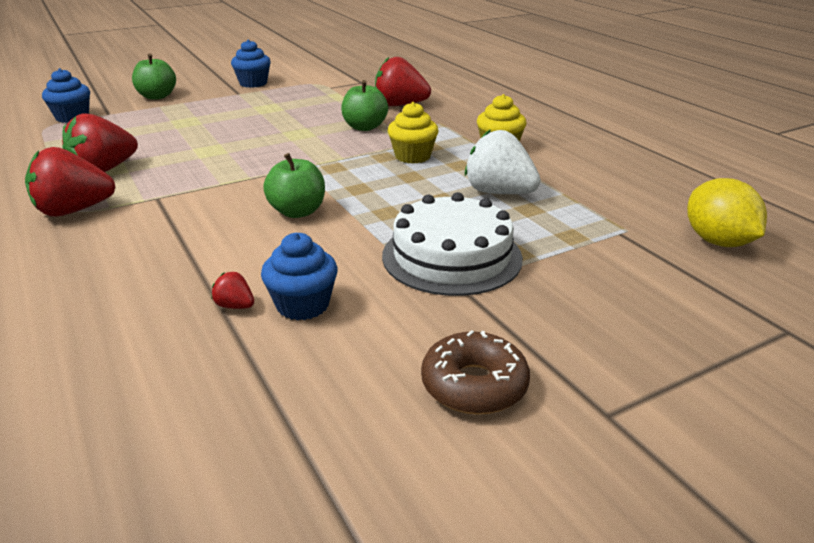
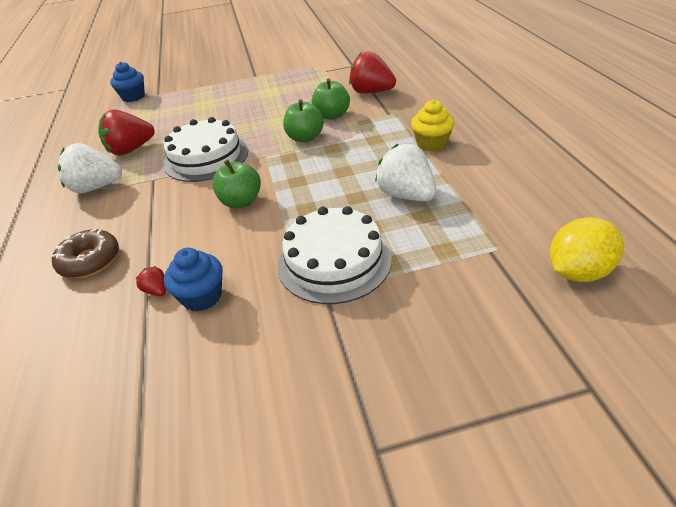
camera: 20 degrees right, 10 degrees up
(74, 211) = (96, 187): red strawberry -> white strawberry
(157, 96) = (197, 78): green apple -> green apple (305, 138)
(221, 172) = (206, 157): none -> white cake
(253, 83) = (270, 65): blue cupcake -> none
(412, 156) = (355, 149): yellow cupcake -> none
(474, 385) = (286, 398): brown donut -> brown donut (90, 261)
(718, 242) = (578, 272): yellow lemon -> yellow lemon turned 60 degrees clockwise

